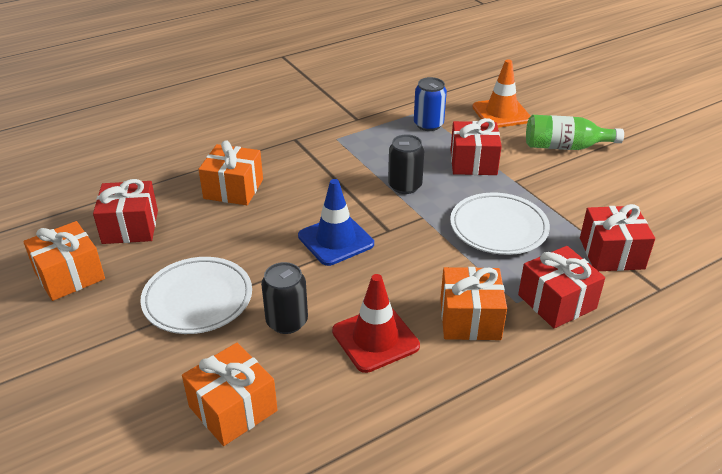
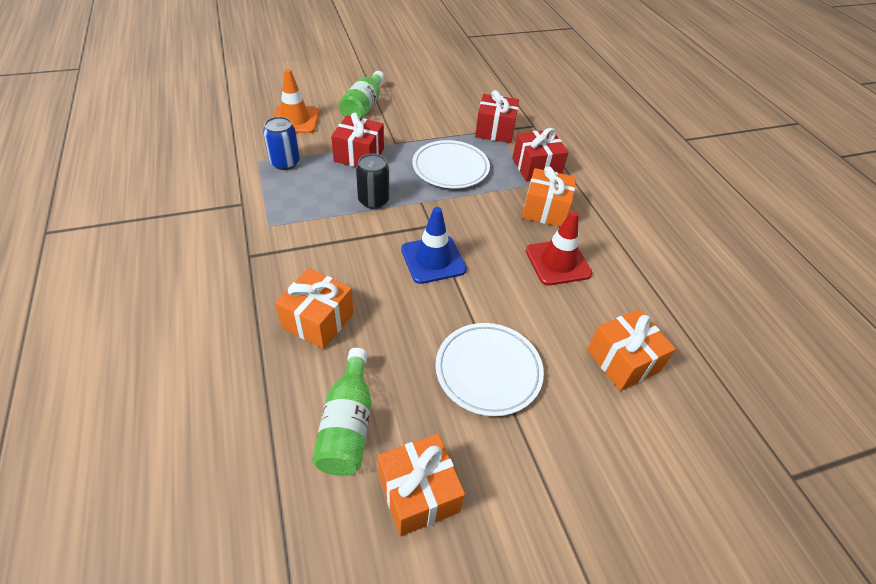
camera: 80 degrees left, 10 degrees up
(130, 227) = (347, 425): red gift -> green bottle
(287, 321) = (530, 311): black can -> none

